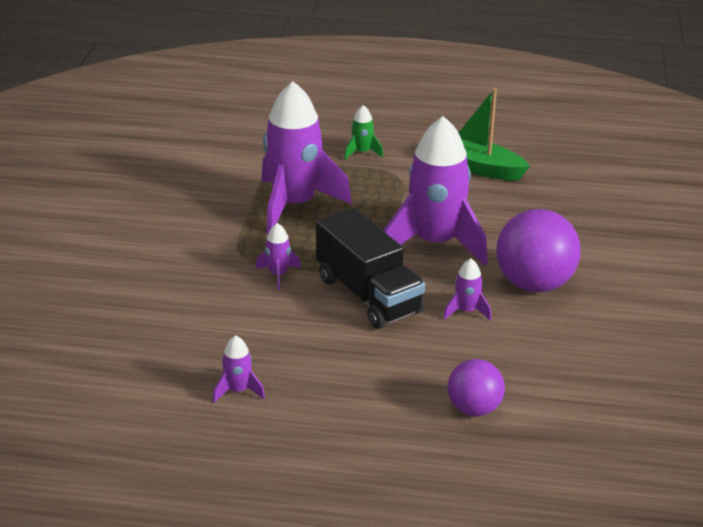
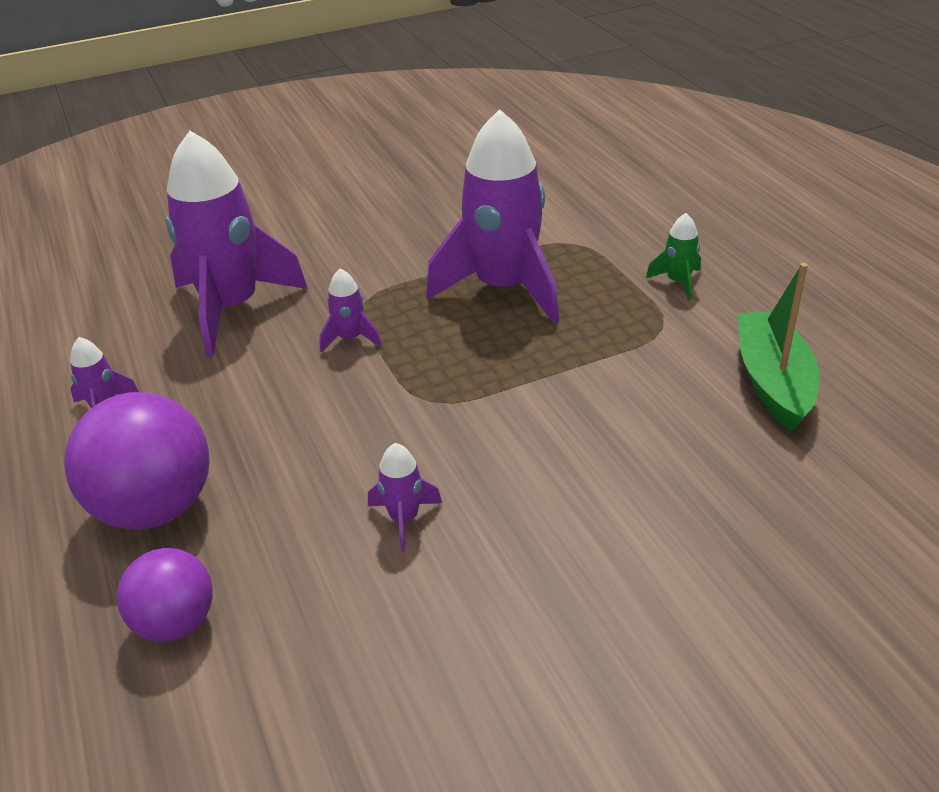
camera: 60 degrees right, 5 degrees up
(368, 295) = (367, 419): black truck -> none
(435, 243) = (539, 423): purple rocket -> purple rocket (231, 308)
(534, 284) = (534, 559): purple ball -> purple ball (155, 508)

